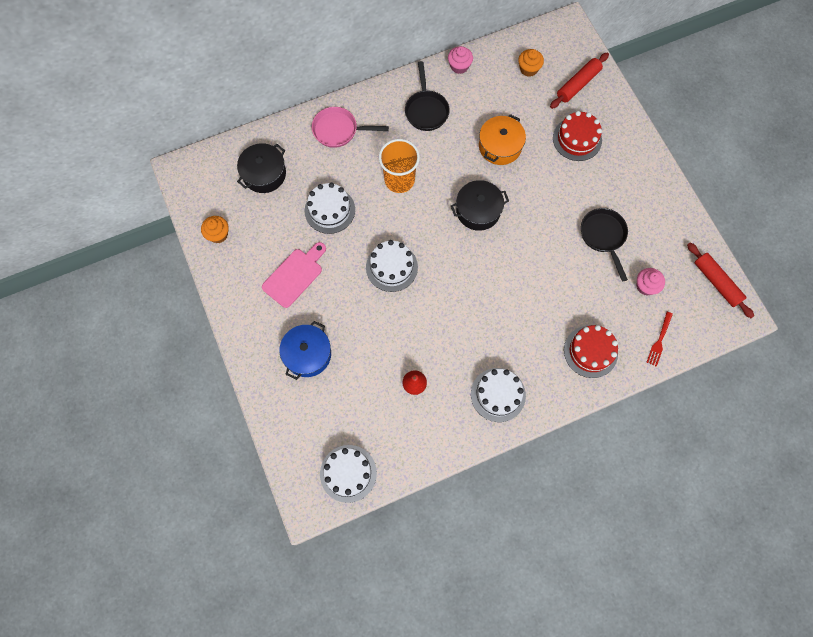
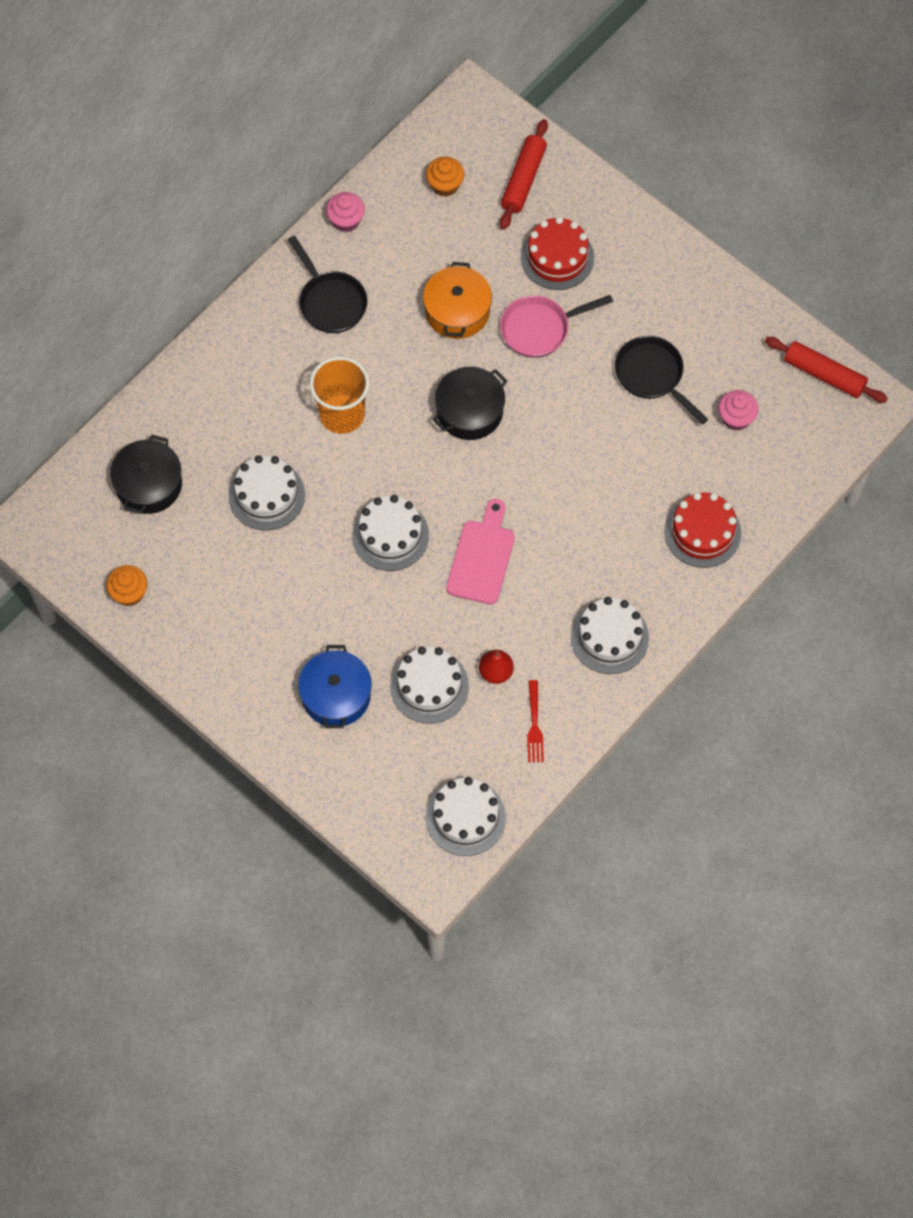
camera: 25 degrees left, 5 degrees down
(294, 275) = (264, 602): pink cutting board -> pink cutting board (482, 557)
(338, 130) = (221, 380): pink pan -> pink pan (539, 329)
(368, 375) = (429, 686): none -> white cake
(659, 340) = (783, 480): red fork -> red fork (534, 724)

